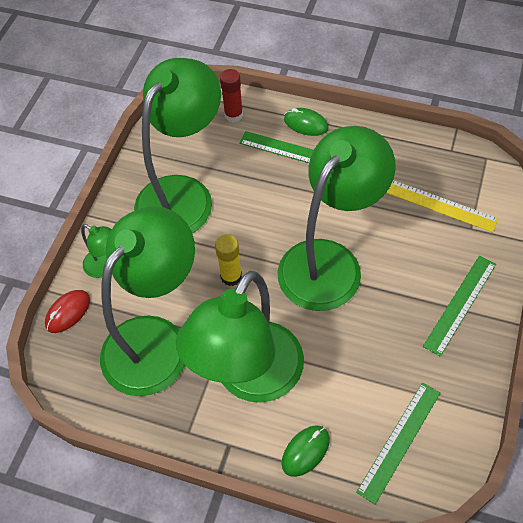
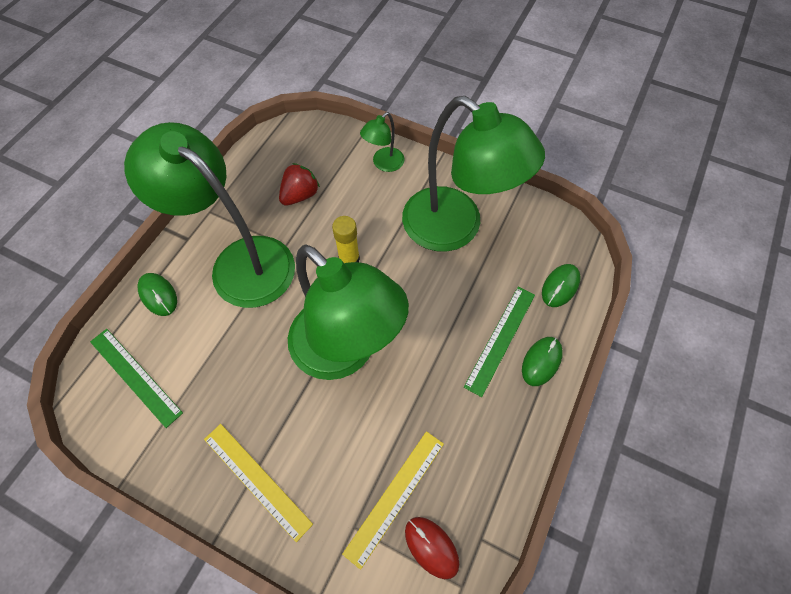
camera: 95 degrees right, 5 degrees up
(68, 312) = (344, 137): red mouse -> red mouse (431, 547)
(156, 340) = (300, 195): green lamp -> red strawberry
(233, 115) = (560, 286): red glue stick -> green mouse
(460, 304) = (256, 480): green ruler -> yellow ruler

